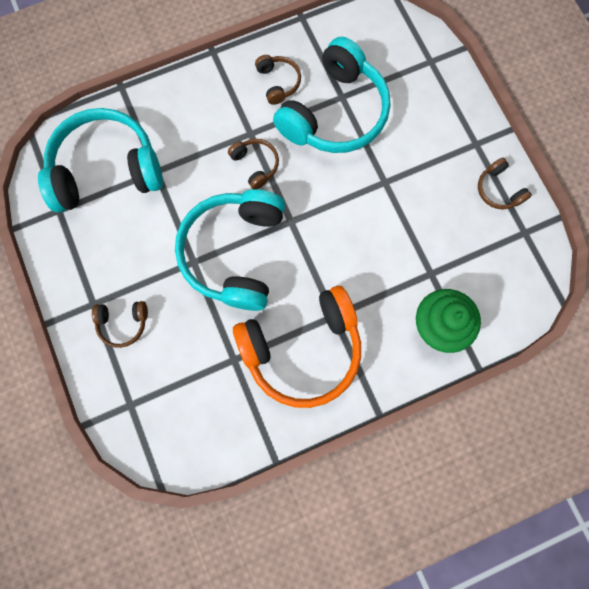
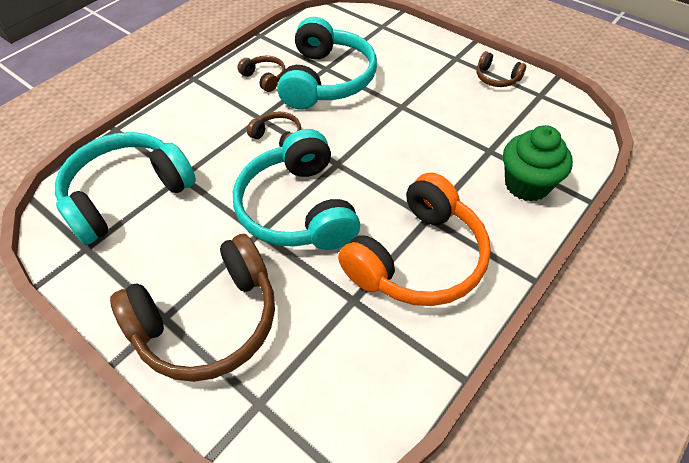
camera: 25 degrees left, 25 degrees down
(123, 323) = (209, 321): brown headphones -> brown headphones, size x2.26

